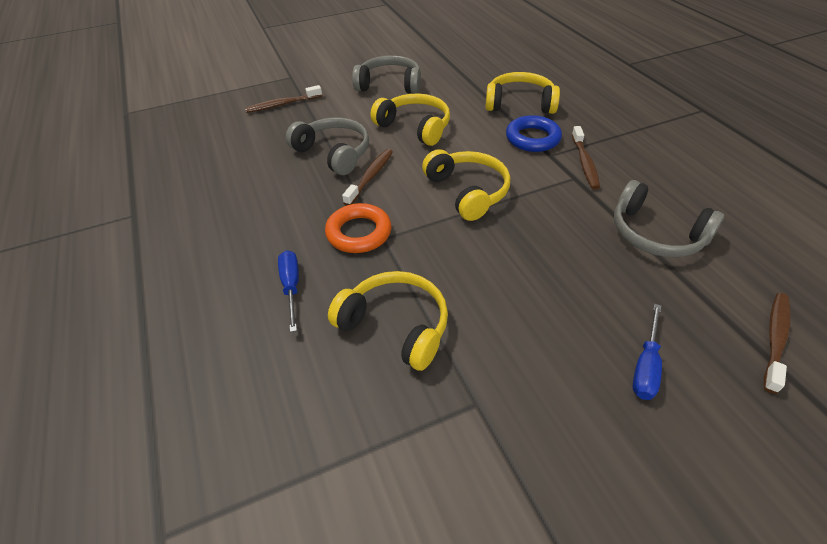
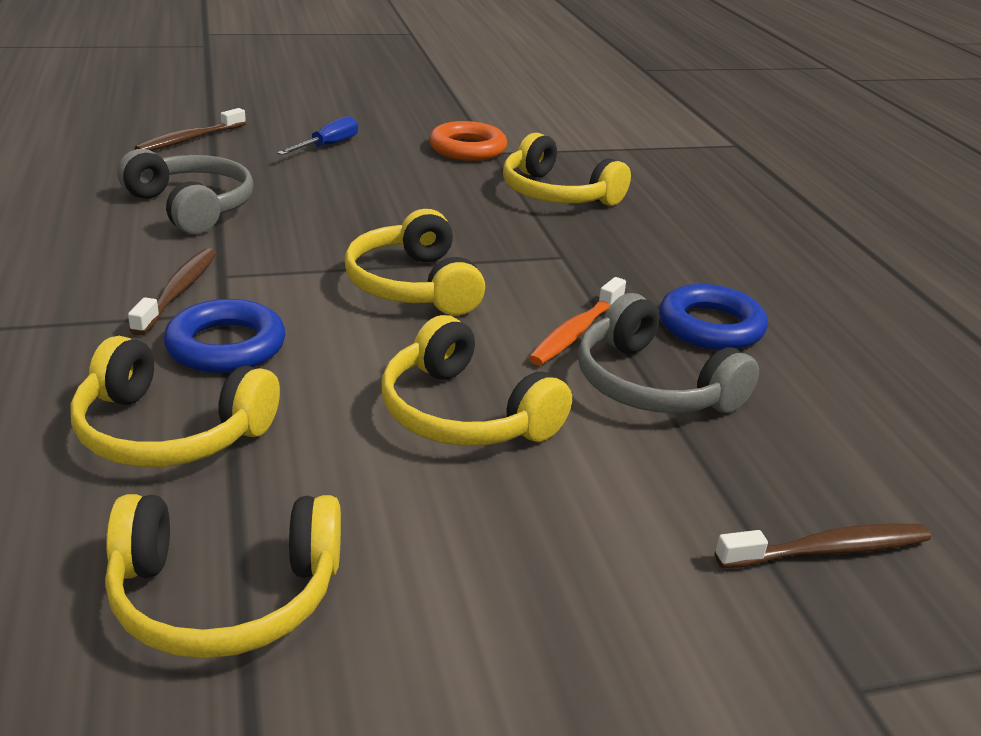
camera: 175 degrees left, 15 degrees down
(291, 287) = (681, 233): blue screwdriver -> none
(295, 194) = (710, 326): none -> blue ring
(359, 233) = (597, 266): orange ring -> orange ring (467, 149)
(371, 176) = (576, 332): brown toothbrush -> orange toothbrush
(389, 85) = (499, 572): grey headphones -> none
(463, 70) = (225, 596): none -> yellow headphones

